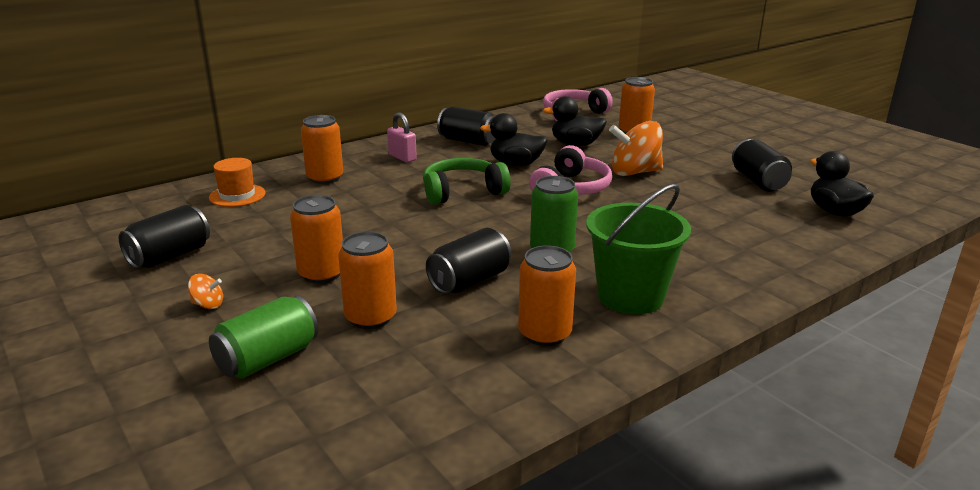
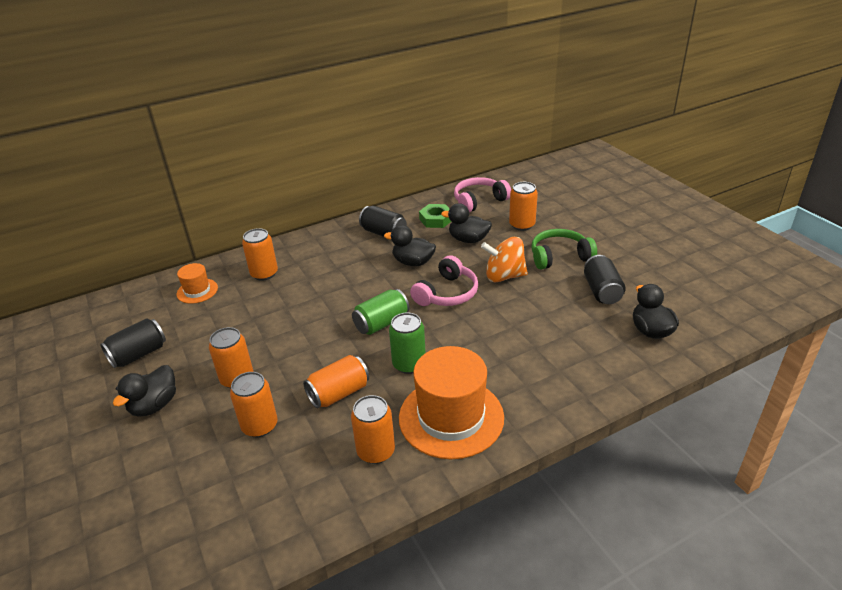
camera: 10 degrees right, 10 degrees up
(208, 305) = (154, 405): orange spinning top -> black duck
(268, 359) = (182, 461): green can -> green can (381, 323)
(402, 157) = (328, 251): pink padlock -> none
(462, 192) = (362, 294): green headphones -> green headphones (559, 257)
(469, 281) = (338, 393): black can -> orange can
(528, 129) = (436, 219): none -> green nut
(630, 296) = (451, 417): green bucket -> orange hat

